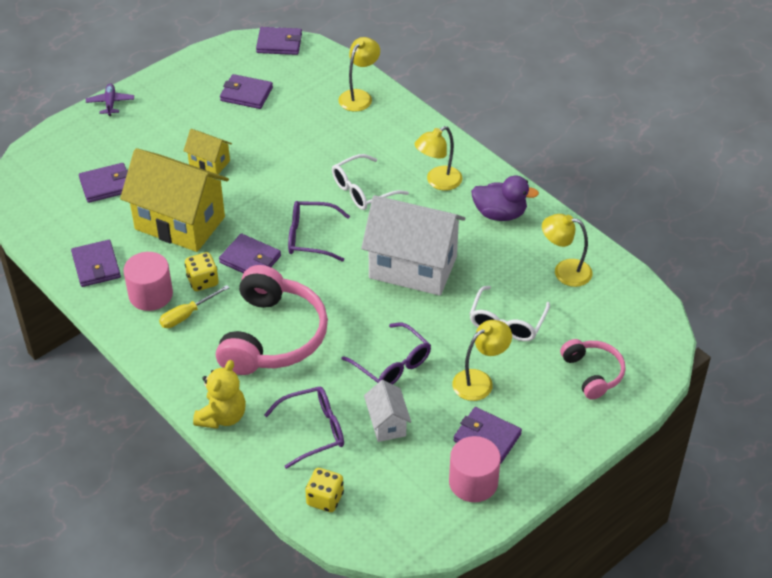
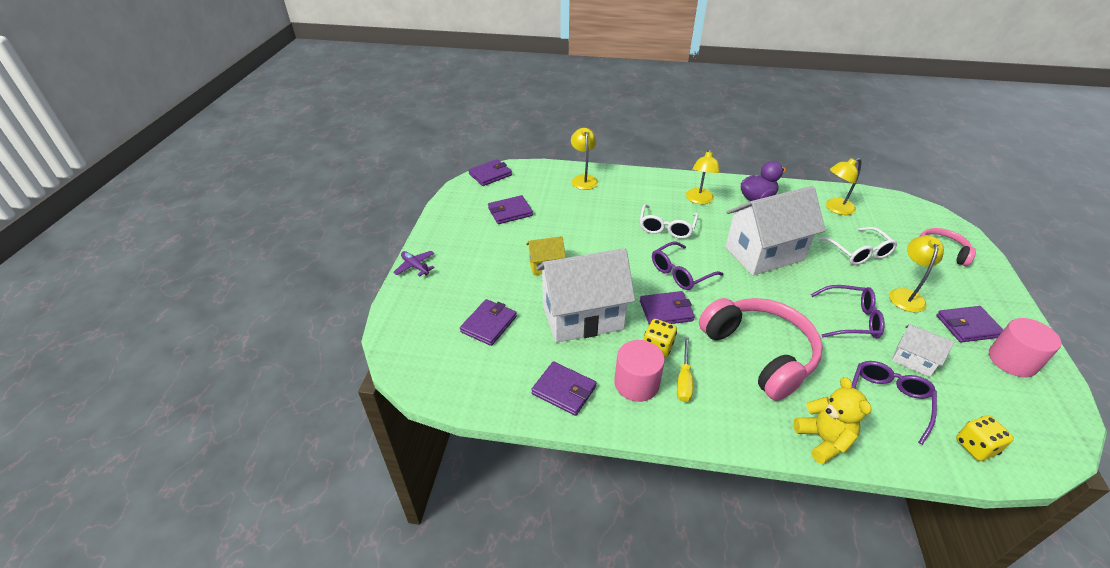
camera: 40 degrees left, 5 degrees down
(180, 223) = (582, 317): yellow house -> white house

